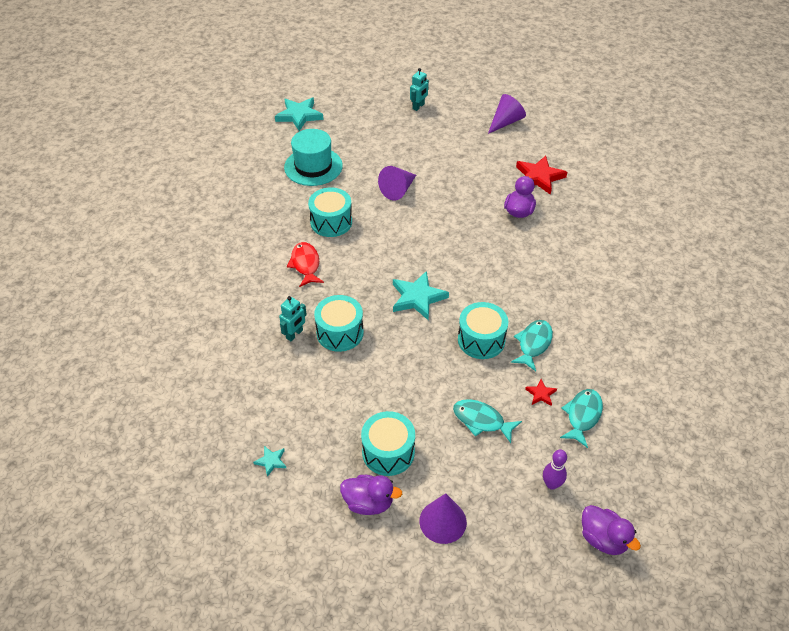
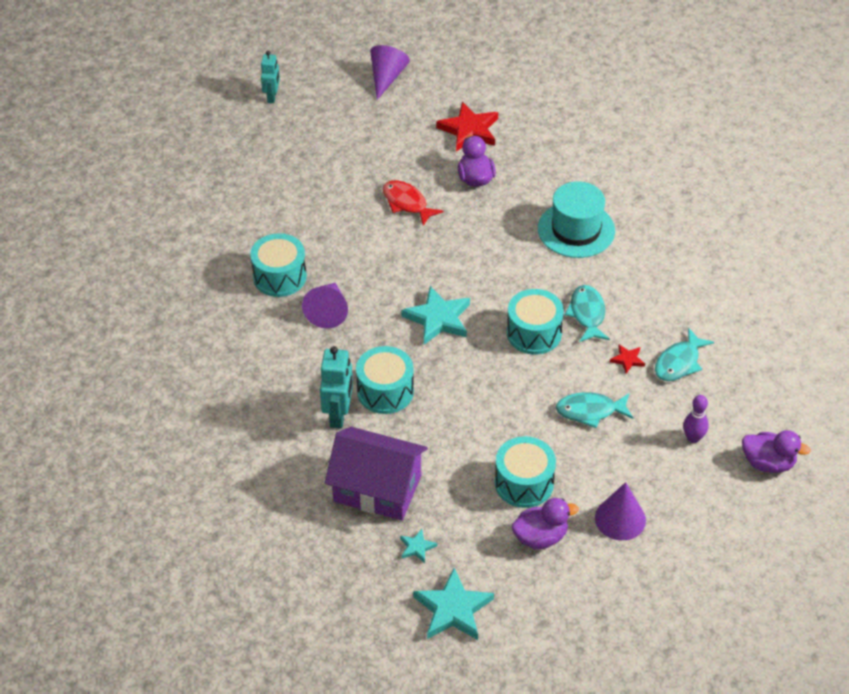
camera: 30 degrees left, 0 degrees up
(278, 401) = (377, 488): none -> purple house
(294, 334) = (339, 415): turquoise robot -> turquoise robot, size x1.51
(299, 115) = (136, 164): turquoise star -> turquoise star (453, 609)
(305, 264) = (290, 336): red fish -> red fish (407, 203)
(313, 166) = (206, 220): turquoise hat -> turquoise hat (576, 230)
(398, 190) = (326, 208): purple cone -> purple cone (328, 311)
(582, 416) = (679, 362): turquoise fish -> turquoise fish turned 135 degrees counterclockwise

